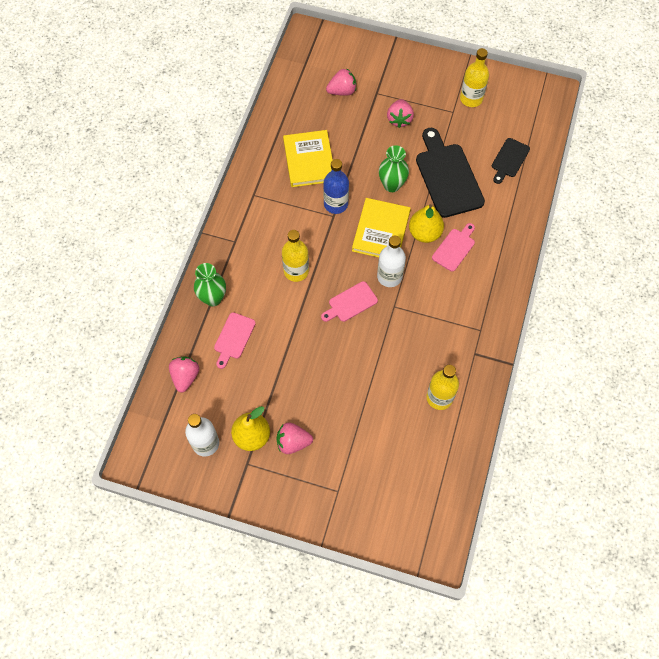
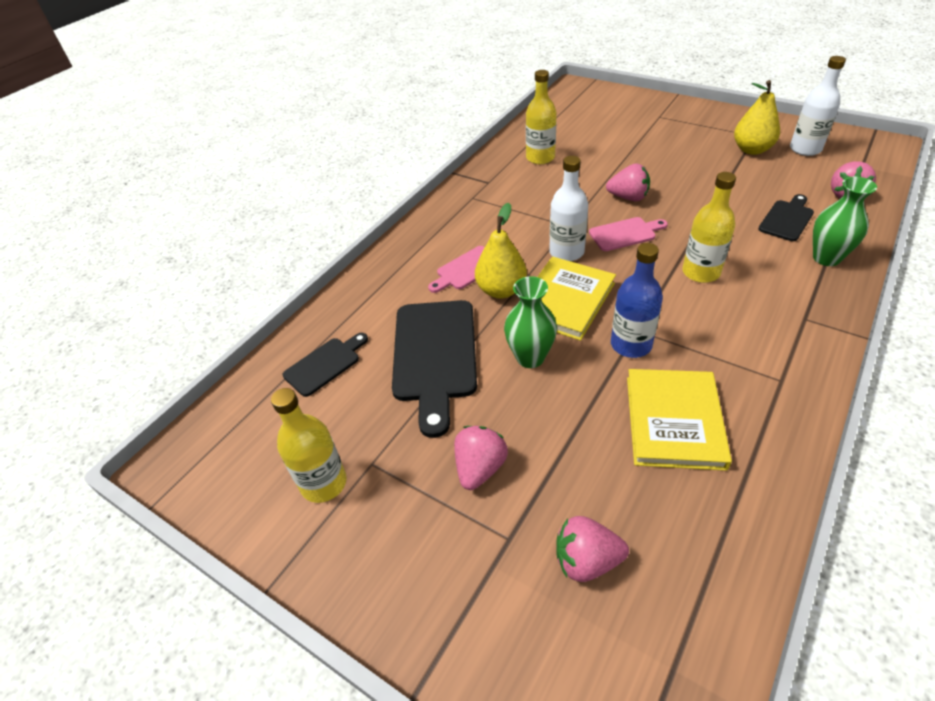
camera: 160 degrees left, 20 degrees down
(233, 338) = (787, 219): pink cutting board -> black cutting board
(293, 442) = (705, 143): pink strawberry -> pink strawberry (628, 197)

